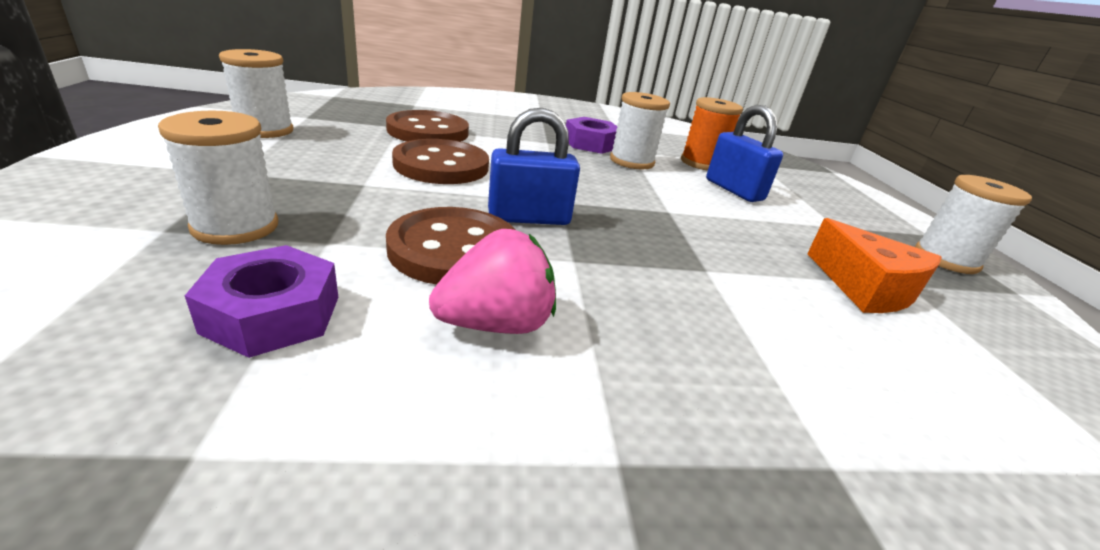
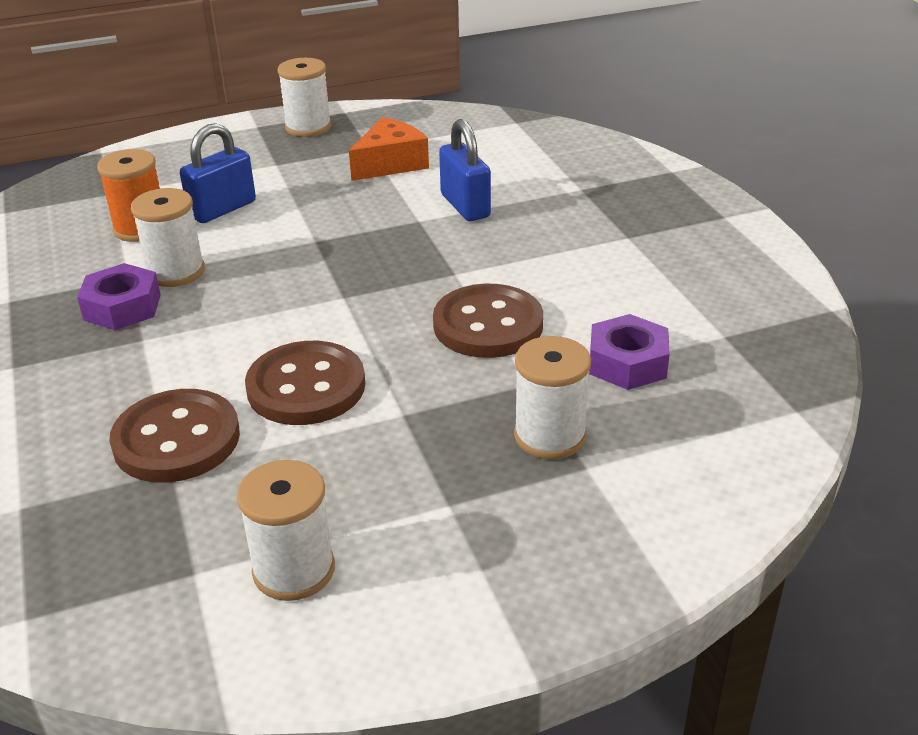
camera: 100 degrees left, 5 degrees up
(496, 324) = (562, 286): pink strawberry -> none
(529, 218) = (398, 305): blue padlock -> blue padlock (465, 206)

